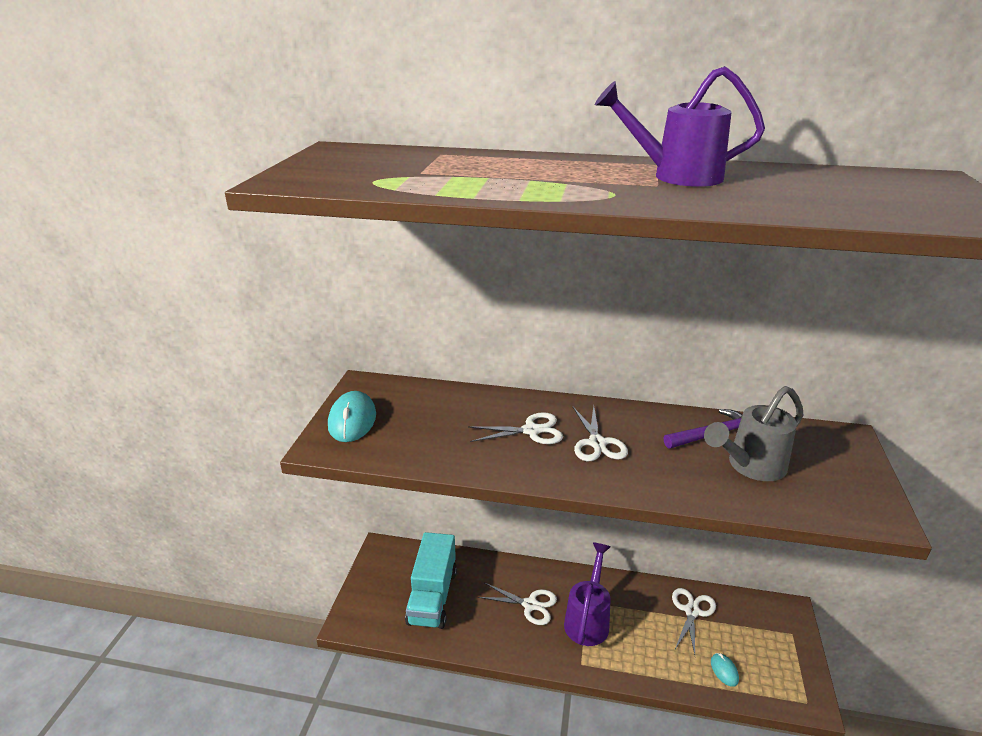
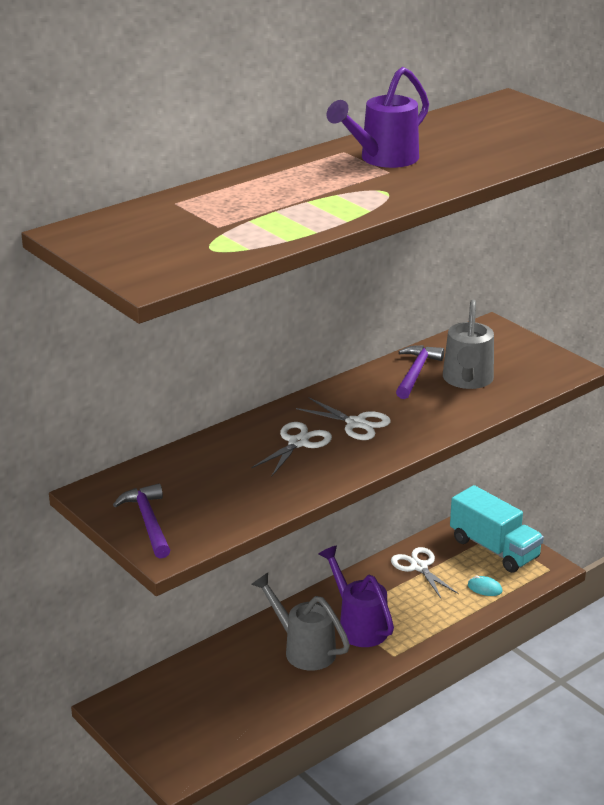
camera: 50 degrees left, 0 degrees up
(352, 420) = (148, 522): turquoise mouse -> purple hammer
(432, 596) = (217, 703): turquoise truck -> turquoise truck (494, 549)
(530, 605) = (303, 649): white scissors -> grey watering can

